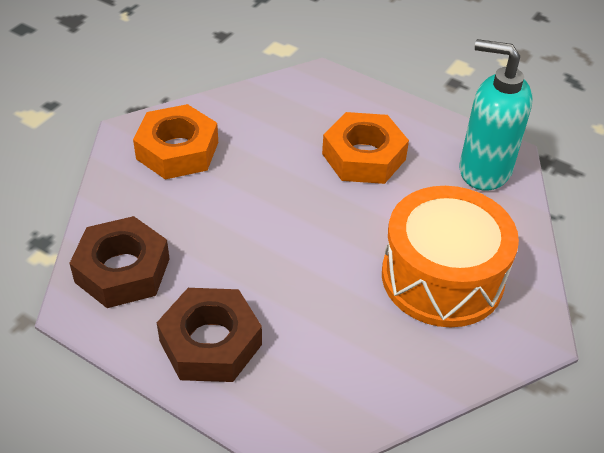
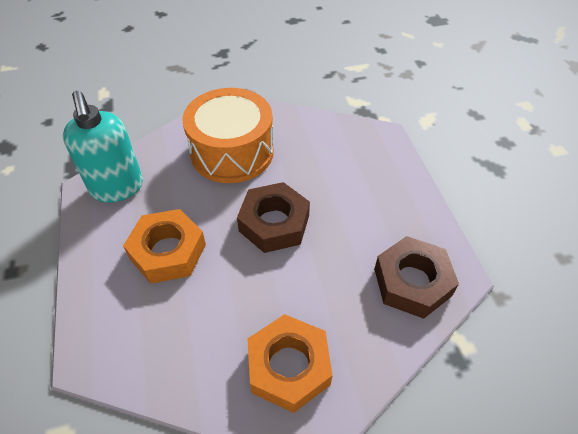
camera: 135 degrees left, 5 degrees up
(210, 343) = (390, 201): brown nut -> brown nut (274, 223)

